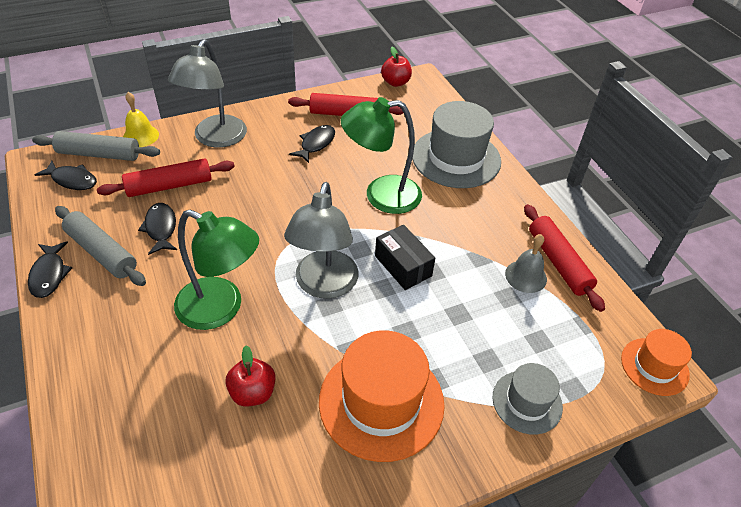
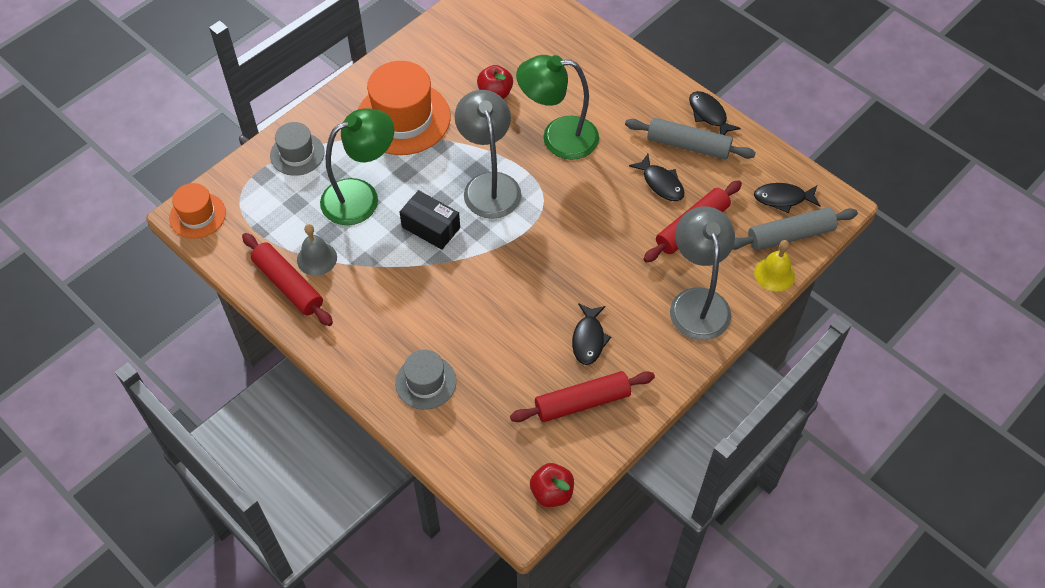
camera: 160 degrees right, 10 degrees up
(381, 195) = (485, 296): green lamp -> green lamp (361, 196)
(456, 158) = (425, 382): grey hat -> grey hat, size x0.56

